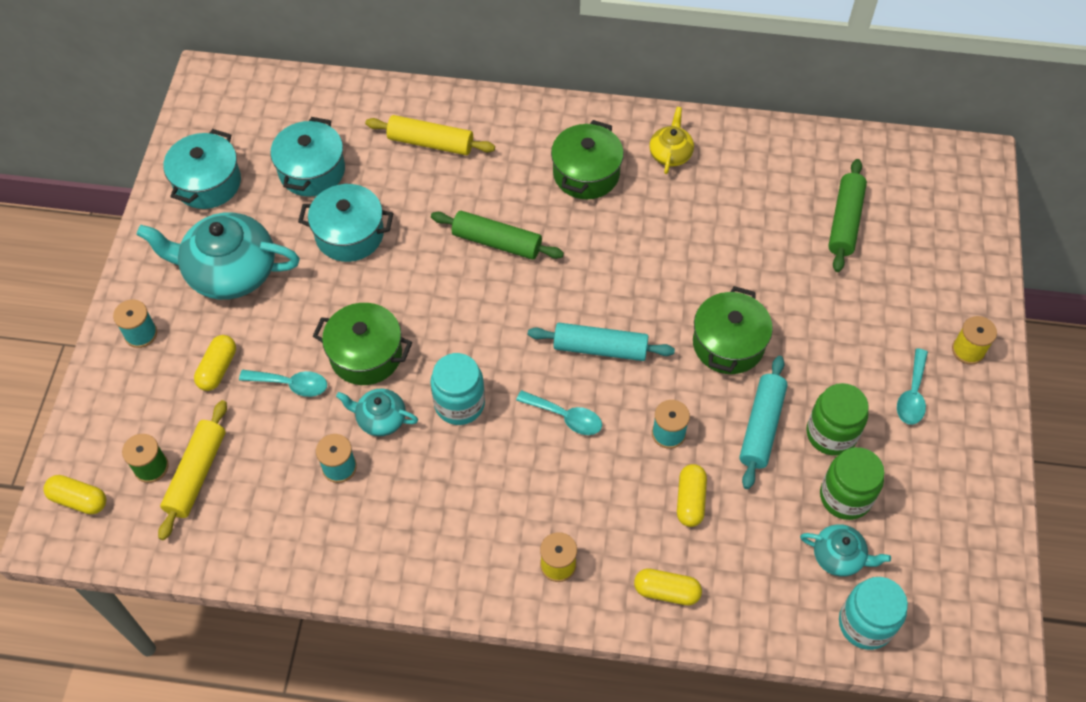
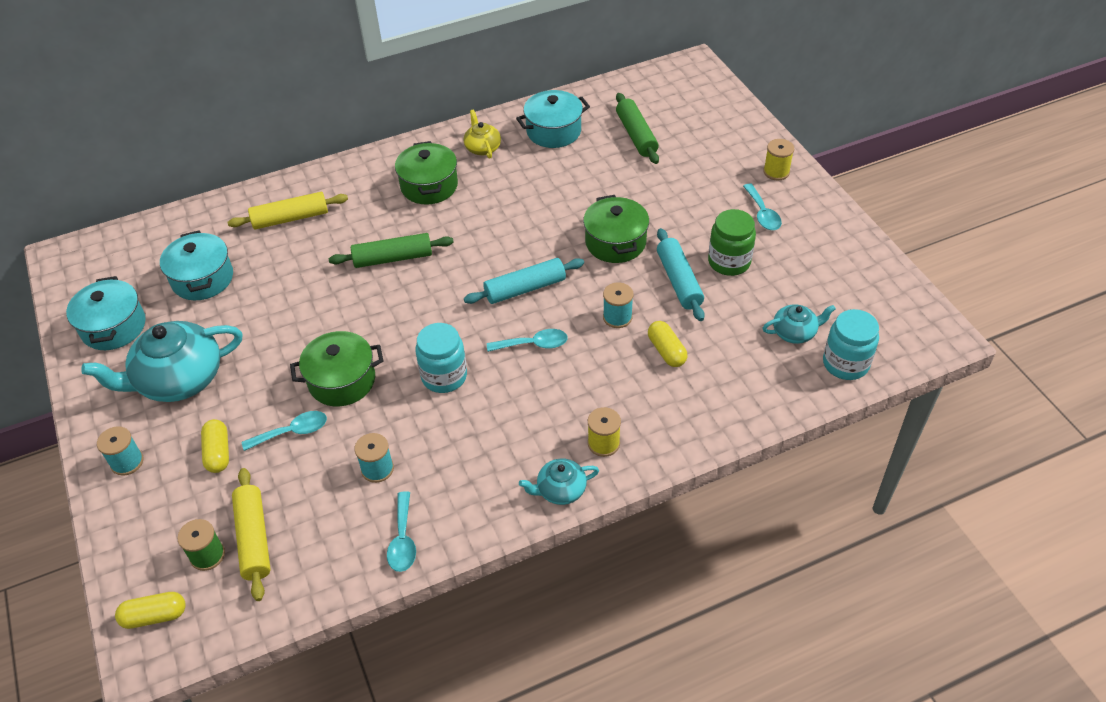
camera: 30 degrees left, 10 degrees down
(316, 553) = (403, 540): none -> turquoise spoon
(349, 234) = (267, 307): turquoise pot -> turquoise pot (553, 131)
(380, 418) = (387, 418): turquoise teapot -> turquoise teapot (560, 490)
(666, 591) = (696, 417): yellow capsule -> none
(845, 496) = (769, 294): green jar -> none

